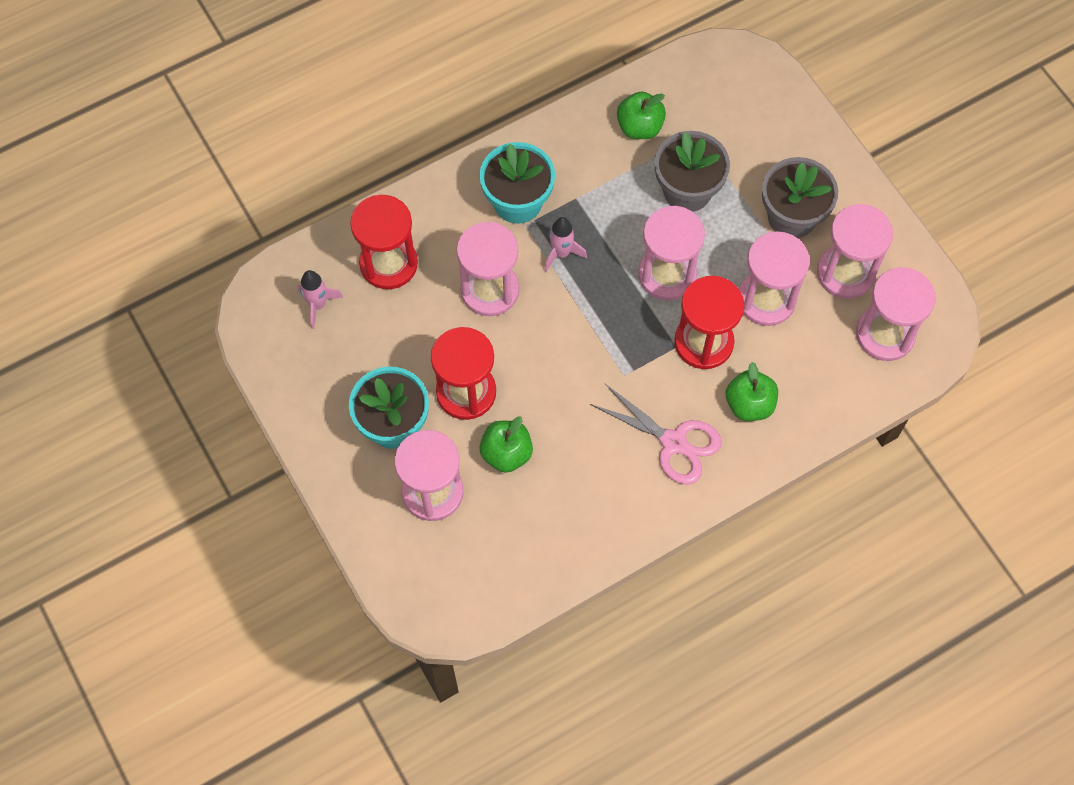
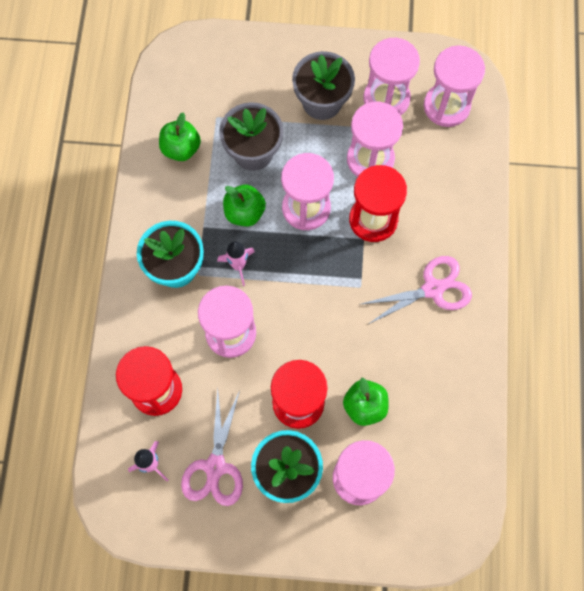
camera: 55 degrees left, 5 degrees up
(354, 360) = (215, 466): none -> pink scissors
(749, 404) = (438, 222): green apple -> green apple (244, 212)

